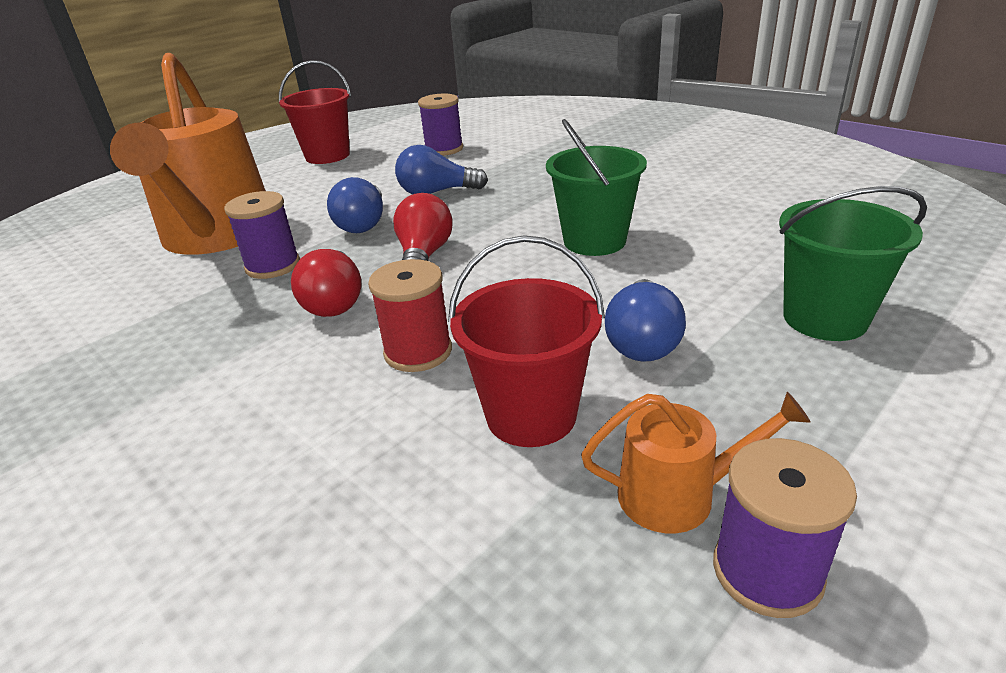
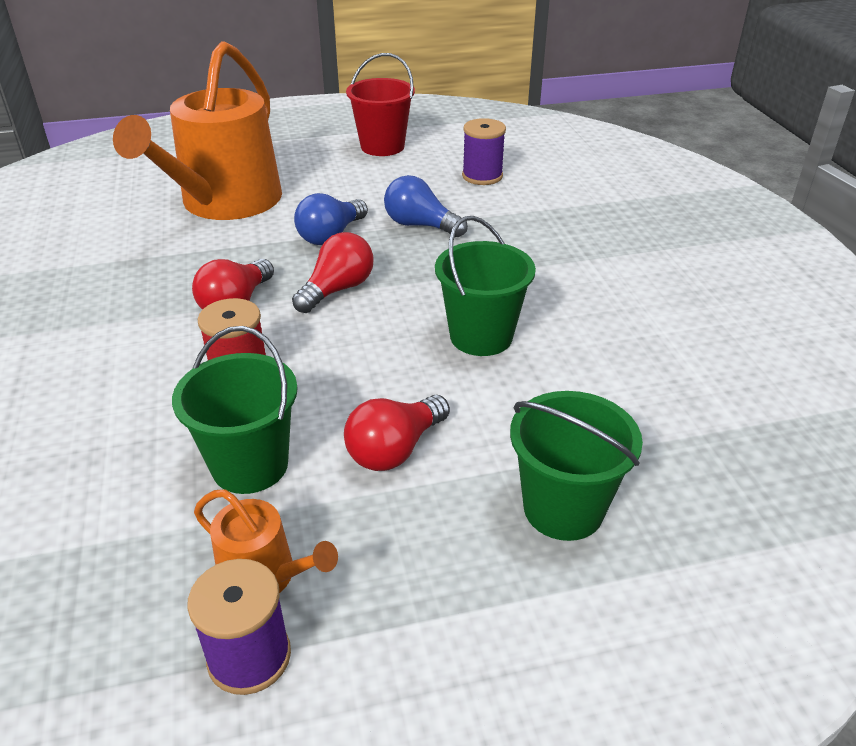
camera: 30 degrees right, 5 degrees up
(273, 266) = (231, 250): purple spool -> none
(531, 415) = (250, 465): red bucket -> green bucket
(642, 341) = (395, 449): blue light bulb -> red light bulb

